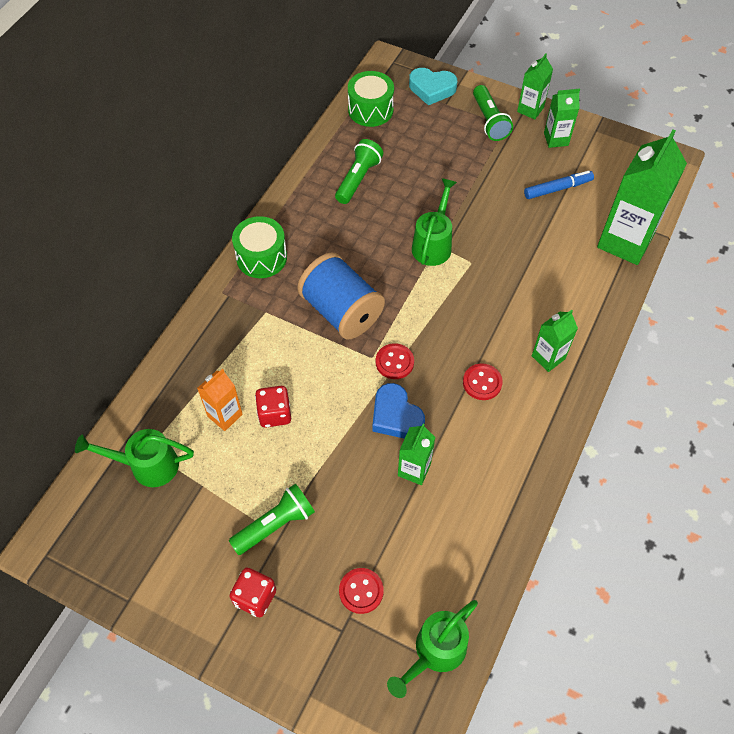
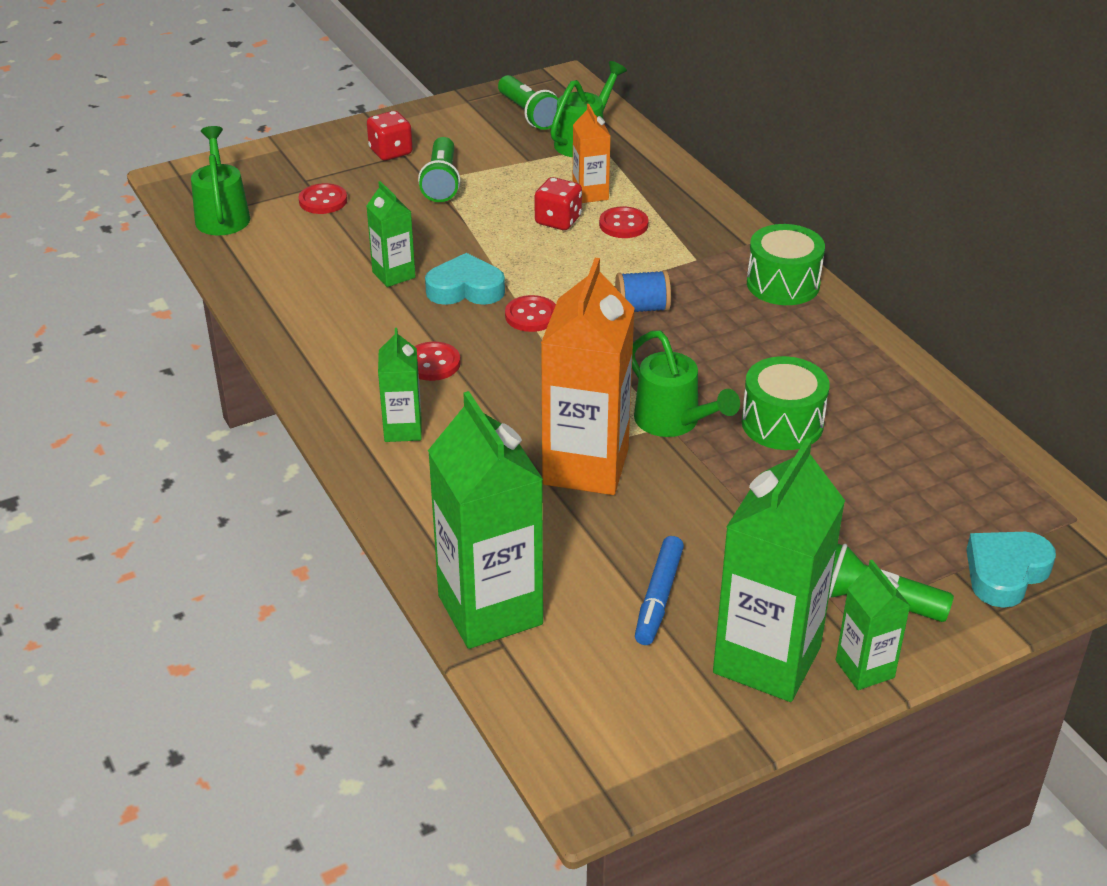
camera: 125 degrees right, 20 degrees down
(252, 373) = (623, 224): none -> red button
(341, 311) = (642, 308): blue spool -> blue spool, size x0.52
(358, 179) = (854, 409): green flashlight -> green flashlight (528, 114)
(370, 110) = (999, 482): green drum -> green drum (782, 423)
(396, 416) = (465, 289): blue heart -> turquoise heart
(500, 260) = (585, 466): none -> orange carton
(556, 139) = (767, 660): green carton -> green carton, size x1.94

